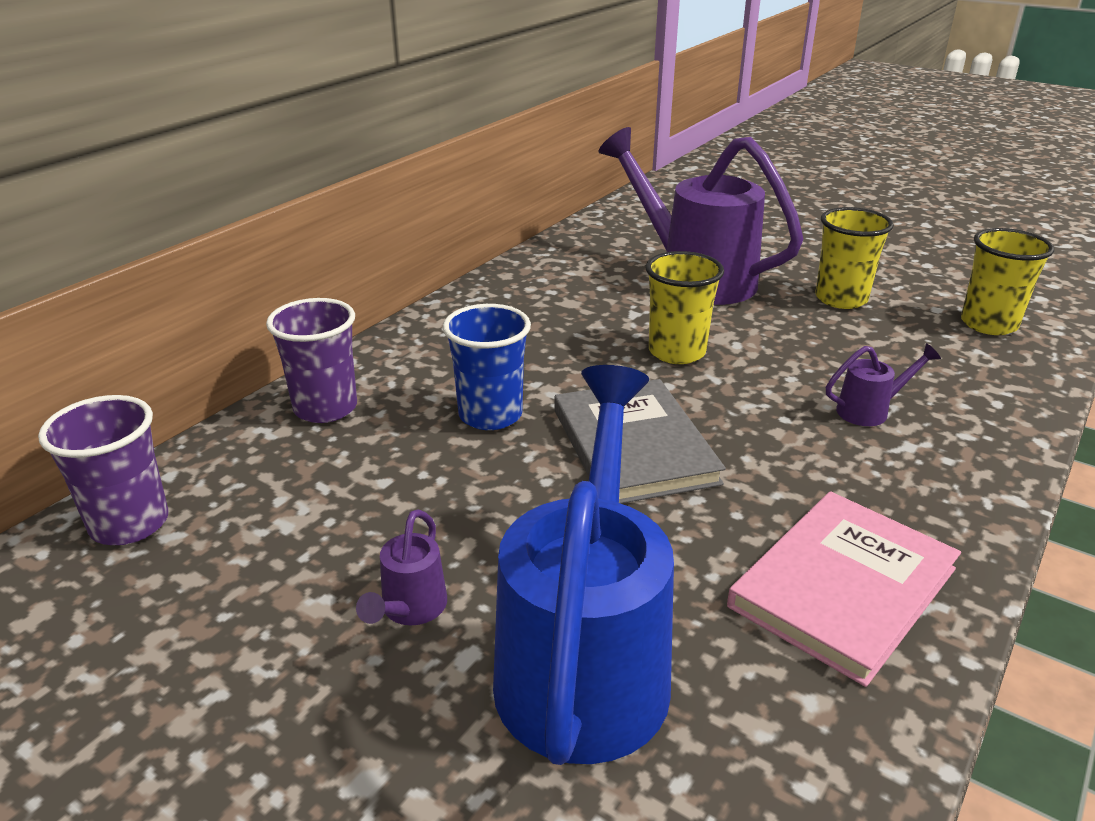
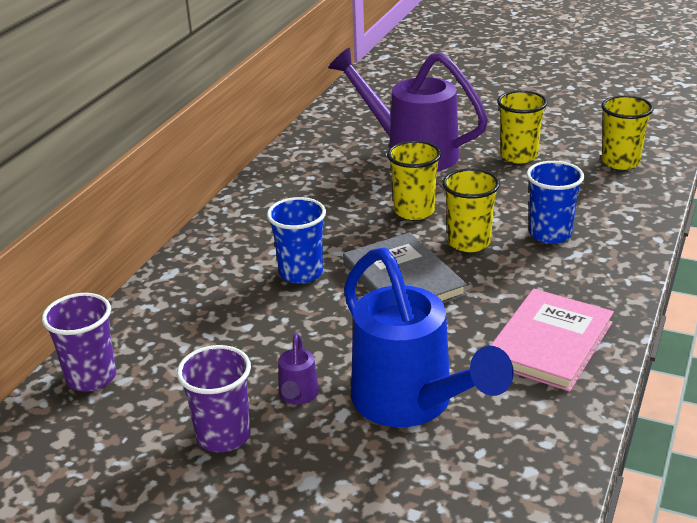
camera: 10 degrees left, 0 degrees up
(325, 408) = (184, 285): purple cup -> purple cup (223, 436)
(586, 659) = (411, 404): blue watering can -> blue watering can turned 150 degrees clockwise
(745, 406) = (469, 242): none -> yellow cup
(870, 411) = (550, 234): purple watering can -> blue cup

